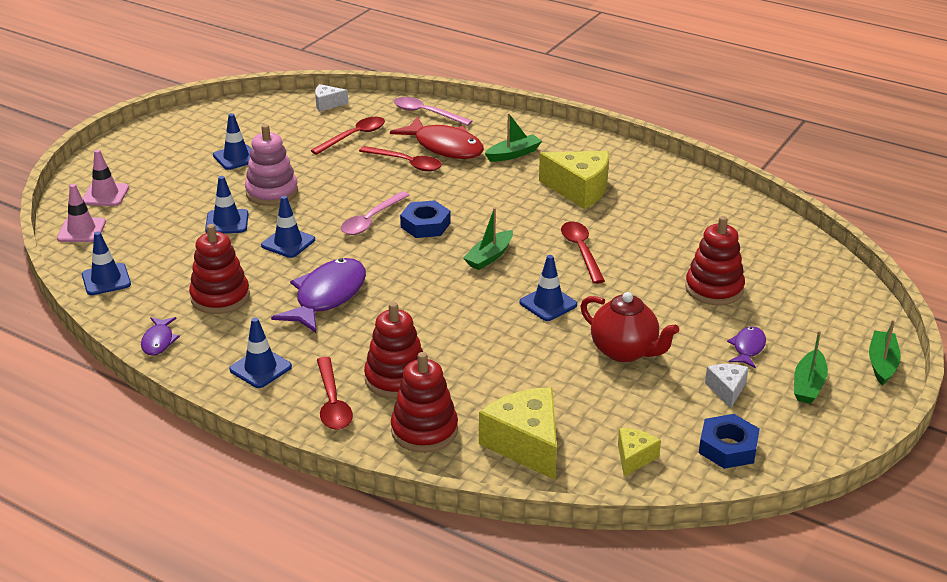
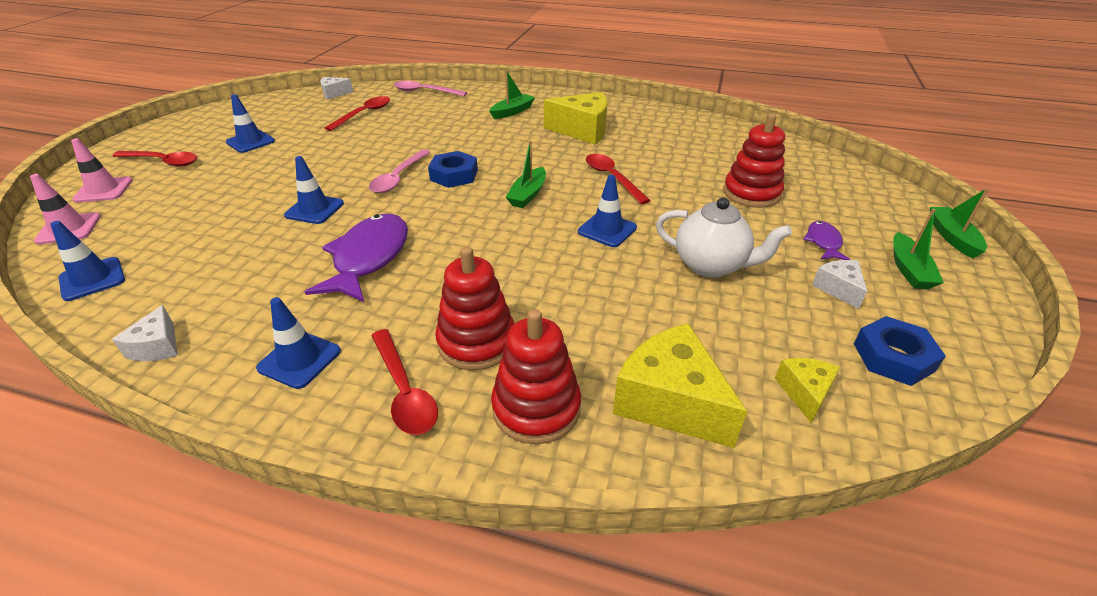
camera: 15 degrees left, 5 degrees up
(158, 341) = (157, 346): purple fish -> white cheese
(220, 297) = (240, 278): red stacking toy -> none
(227, 222) = (244, 199): blue traffic cone -> none
(272, 192) = (290, 166): pink stacking toy -> none
(406, 163) = (419, 128): red spoon -> red spoon (163, 162)
(444, 147) = (449, 113): red fish -> none
(625, 351) = (711, 265): red teapot -> white teapot

